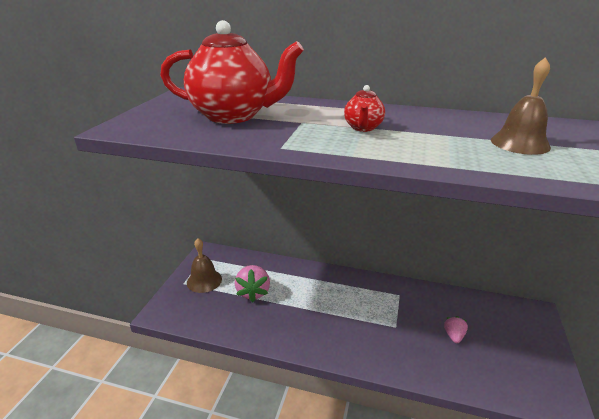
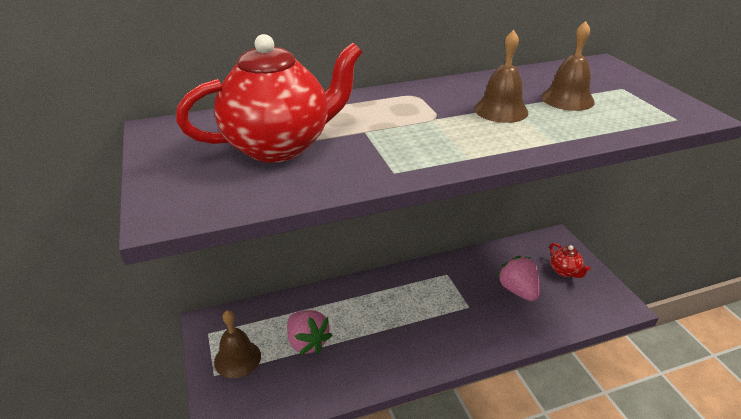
camera: 35 degrees left, 5 degrees up
(363, 128) = (432, 121): red teapot -> red teapot (565, 271)
(436, 135) = (501, 110): none -> brown bell
(454, 336) = (518, 290): pink strawberry -> pink strawberry, size x1.76

